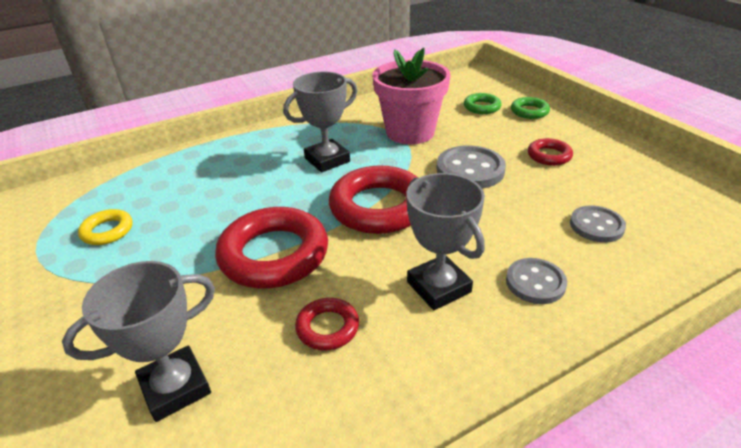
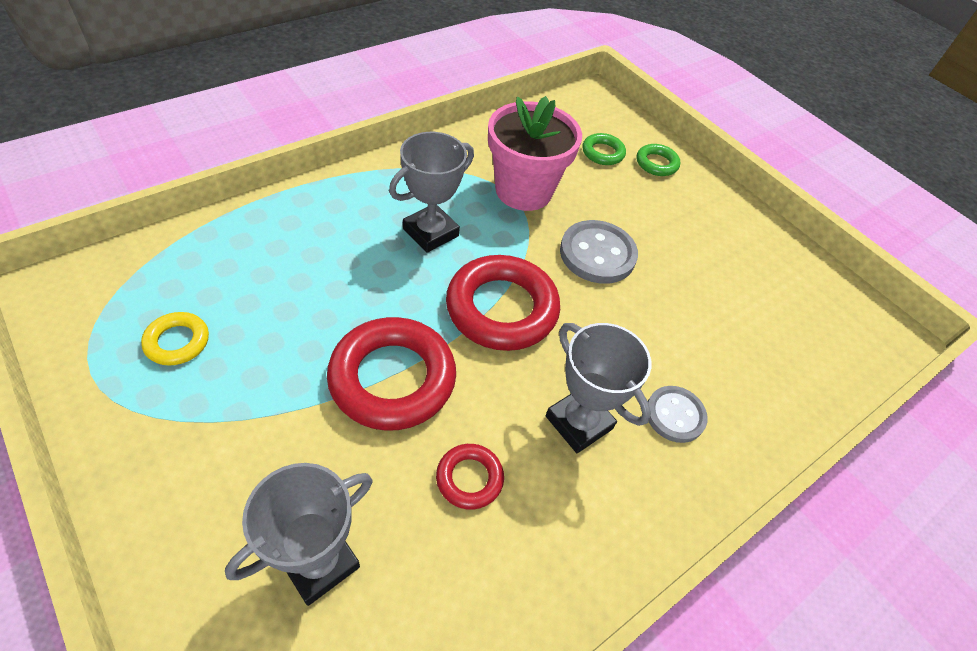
camera: 15 degrees left, 15 degrees up
(549, 156) = (681, 235): red ring -> none
(596, 226) = (732, 339): grey button -> none

